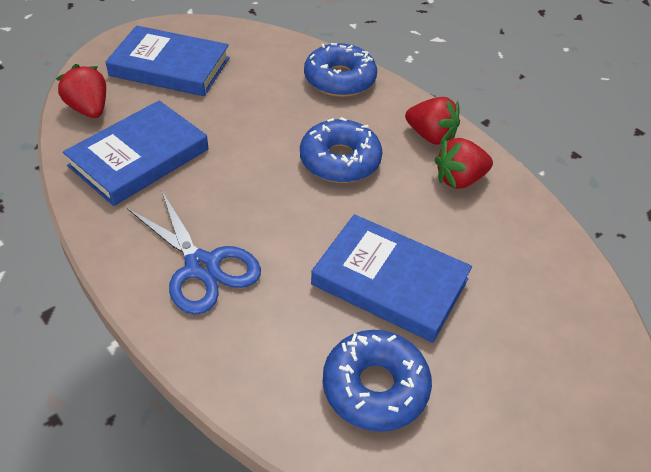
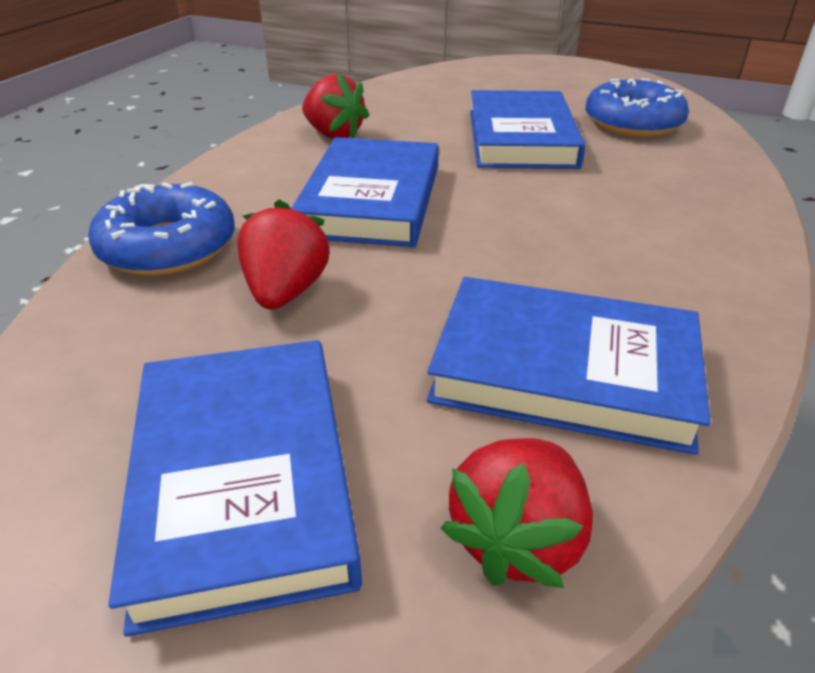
camera: 115 degrees left, 10 degrees down
(202, 267) = (658, 230): blue scissors -> none
(340, 160) = (371, 200): blue donut -> blue book
(430, 136) = (266, 160): red strawberry -> red strawberry (286, 292)

